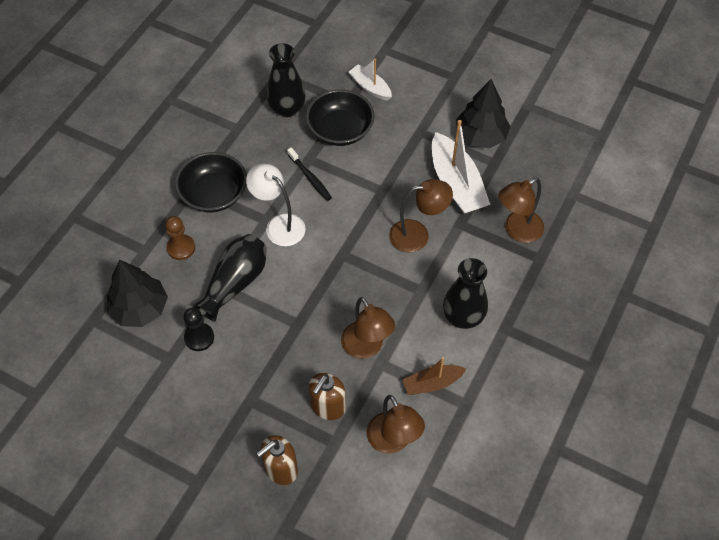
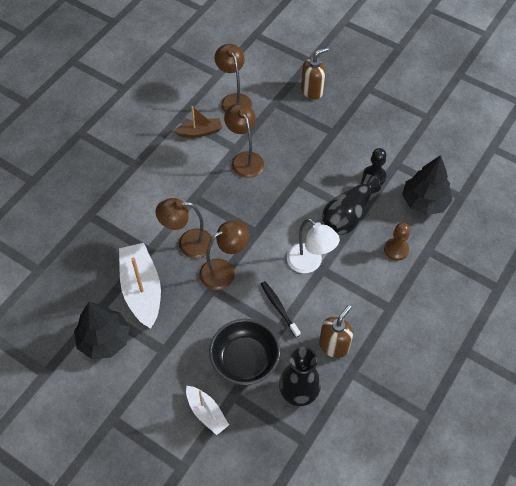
camera: 175 degrees left, 0 degrees up
(214, 194) = (370, 299): black bowl -> none
(327, 407) = (277, 123): brown soap dispenser -> brown soap dispenser (334, 345)
(463, 317) = (165, 174): black vase -> none
(517, 231) = (100, 240): brown lamp -> brown lamp (224, 271)

